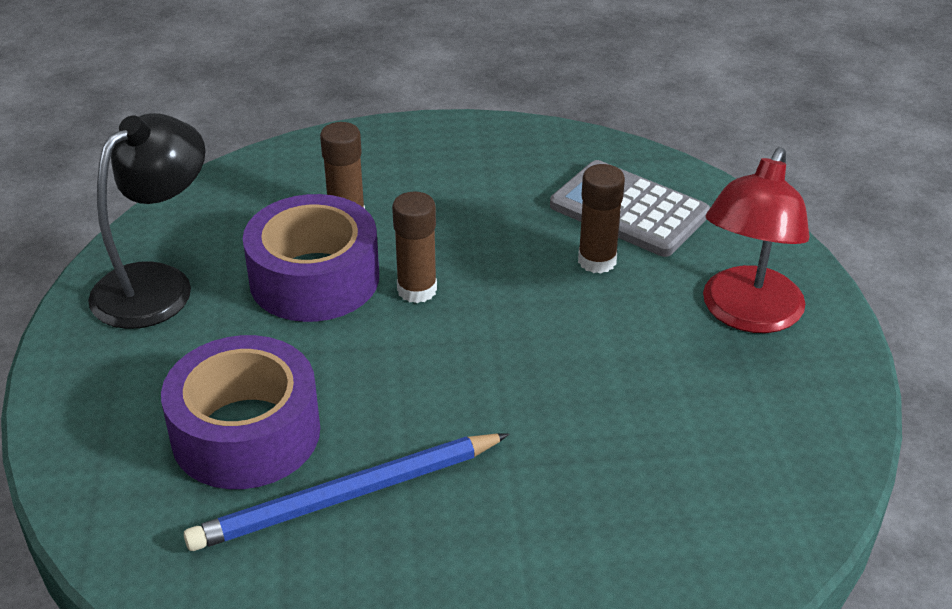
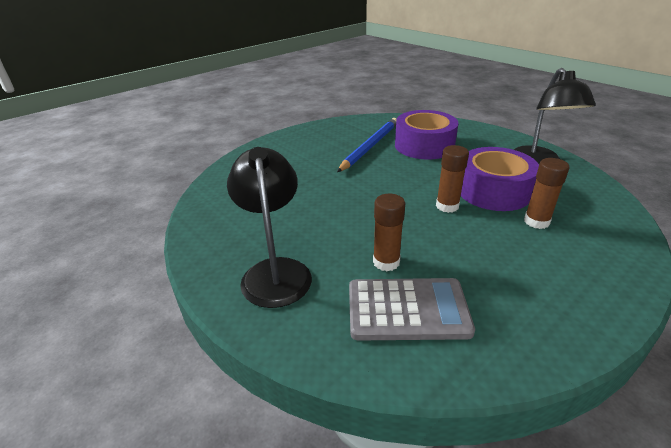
camera: 145 degrees right, 5 degrees down
(746, 314) = (275, 271): red lamp -> black lamp

